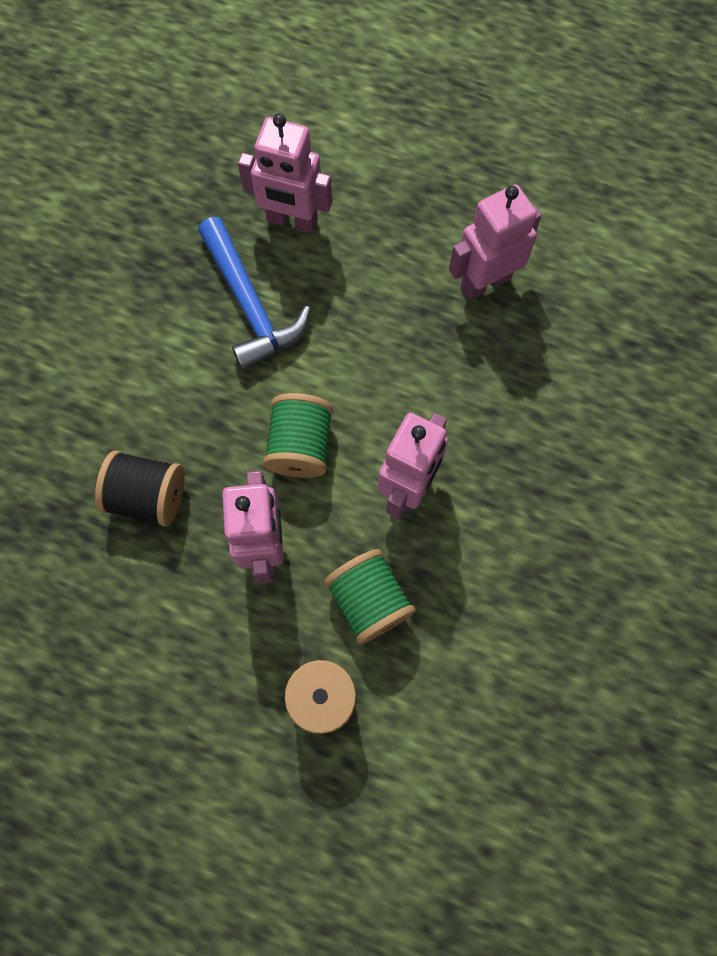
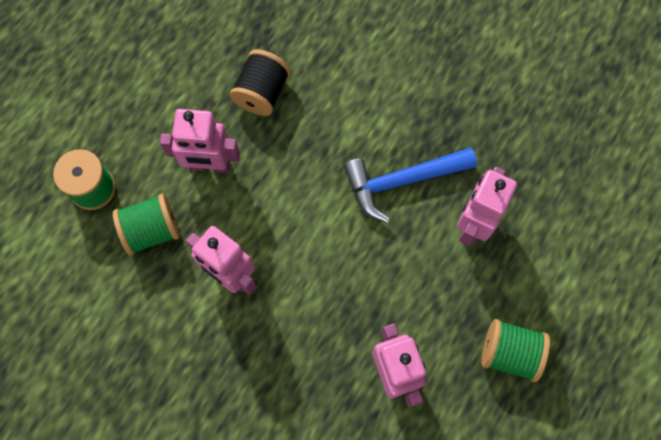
camera: 100 degrees right, 0 degrees up
(300, 446) = (278, 201): green spool -> green spool (509, 353)

